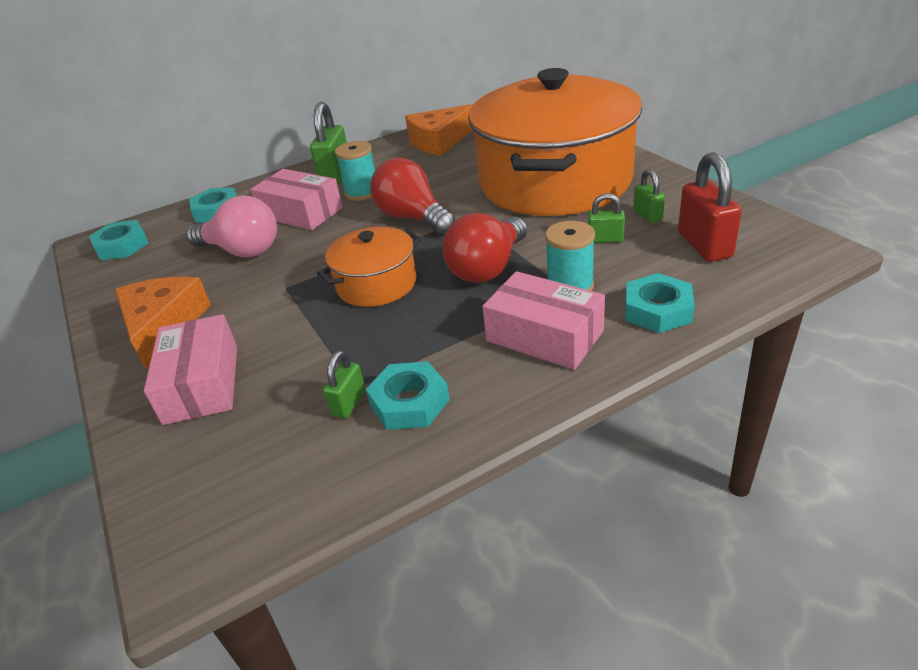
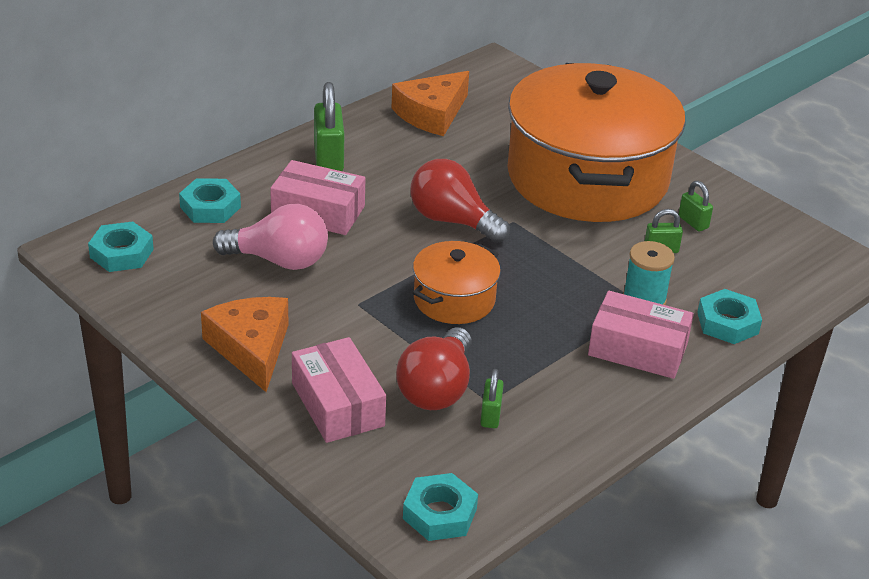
camera: 20 degrees left, 0 degrees up
(362, 192) = (376, 186): turquoise spool -> none
(409, 402) = (544, 412): turquoise nut -> turquoise nut (440, 513)
(488, 268) = (559, 281): red light bulb -> red light bulb (437, 389)
(704, 245) = (753, 257): red padlock -> none

